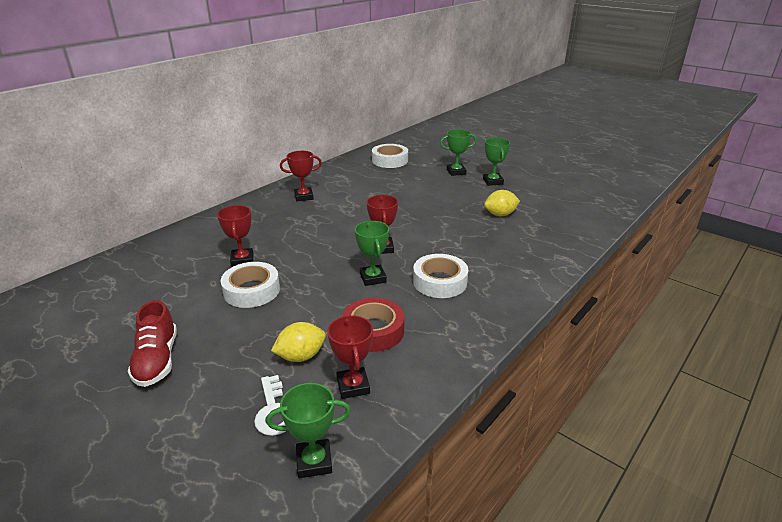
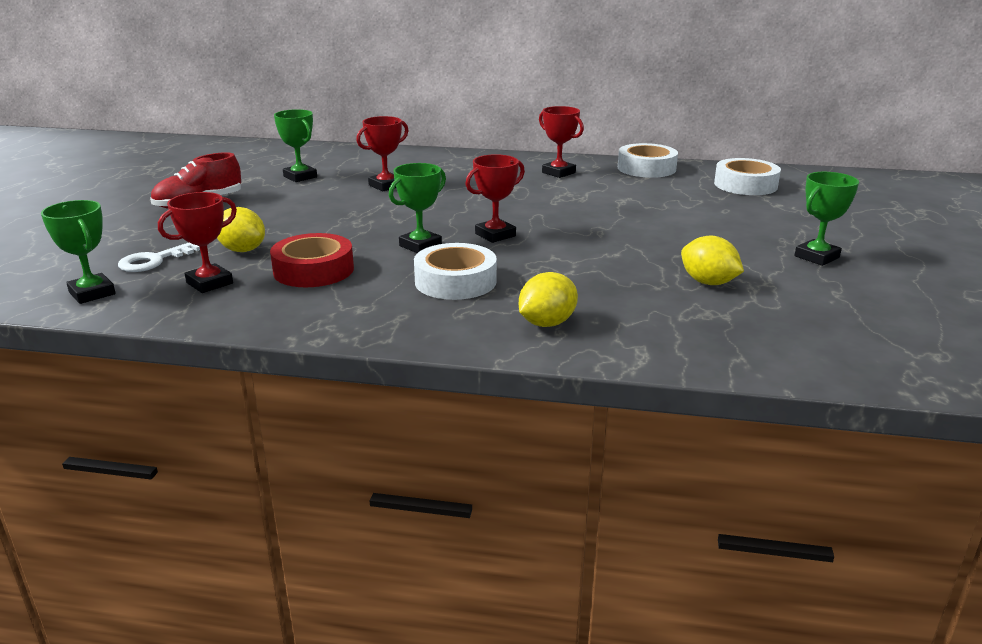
camera: 60 degrees right, 5 degrees down
(251, 290) = (335, 203): white tape -> white tape (646, 168)
(456, 172) = (796, 227): green trophy -> green trophy (300, 177)
(515, 271) = (547, 323): none -> yellow lemon

